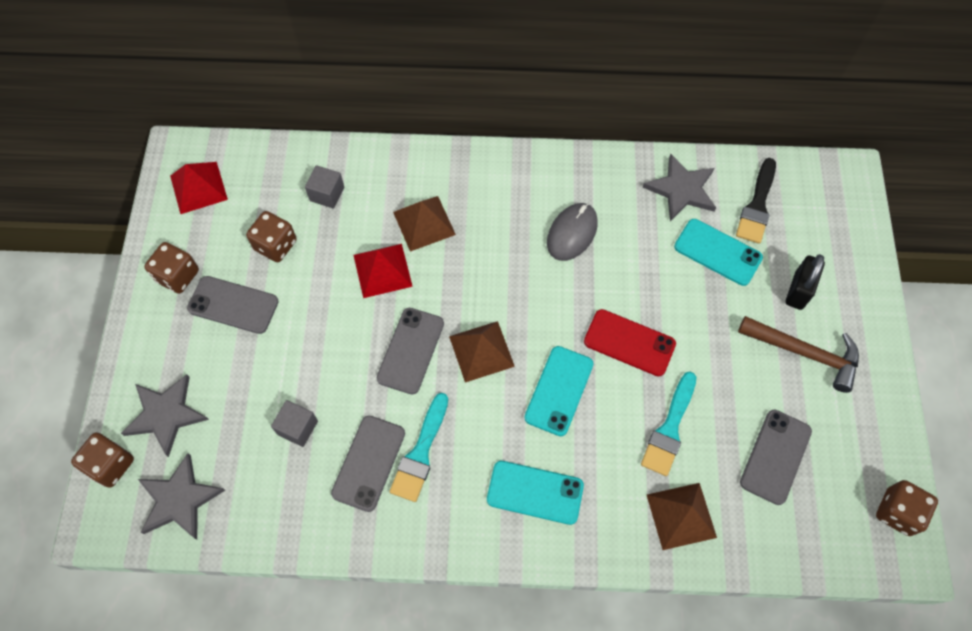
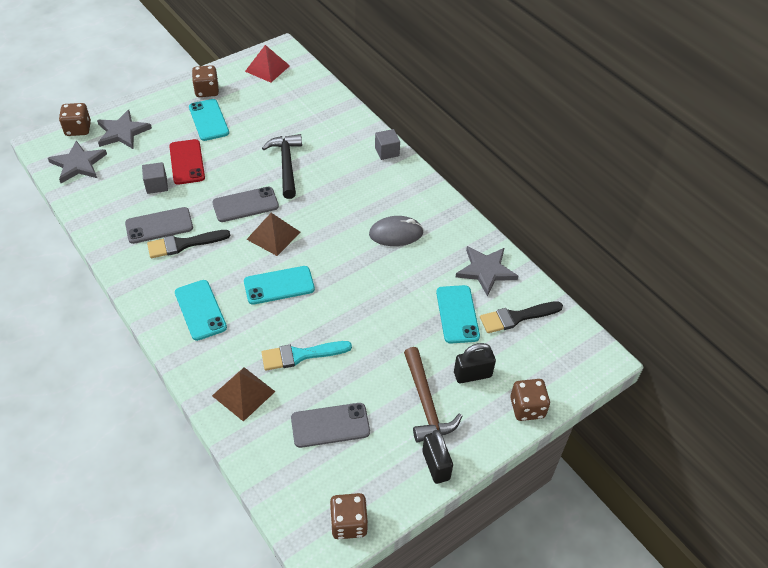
camera: 50 degrees right, 15 degrees down
(233, 305) = (209, 120): grey phone -> turquoise phone
(275, 245) = (260, 115): brown dice -> brown dice (527, 408)
(327, 194) = (313, 116): grey cube -> grey cube (387, 151)
(382, 270) = (286, 165): red pyramid -> black hammer
(420, 452) = (184, 244): turquoise brush -> black brush
(424, 223) = (335, 165): brown pyramid -> none
(629, 343) = (344, 302): red phone -> red phone (187, 162)
(879, 393) = (436, 465): none -> black padlock

